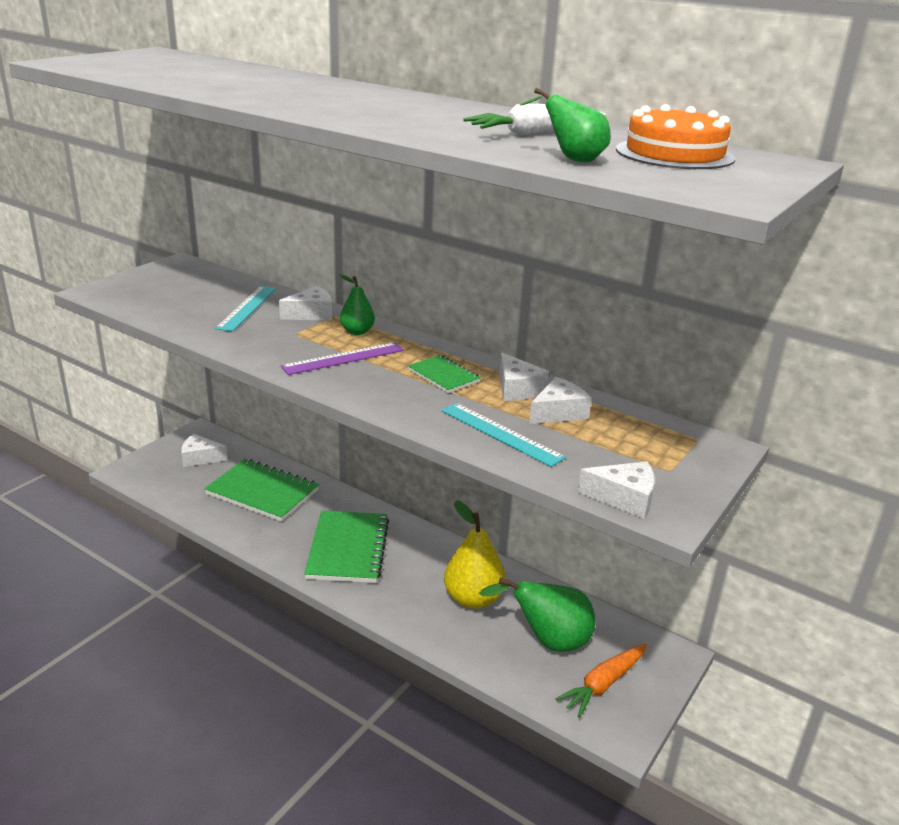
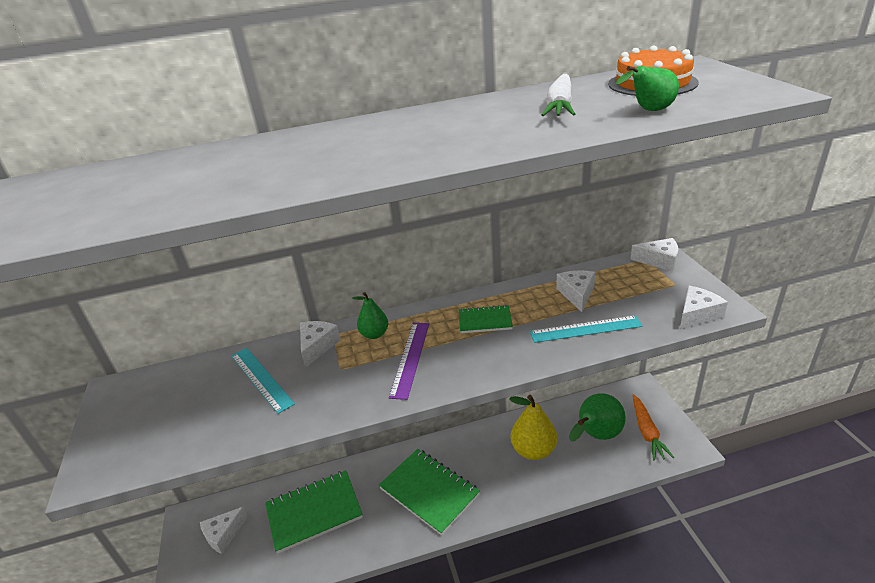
camera: 45 degrees left, 5 degrees up
(517, 389) = (532, 297): white cheese -> white cheese (659, 261)

